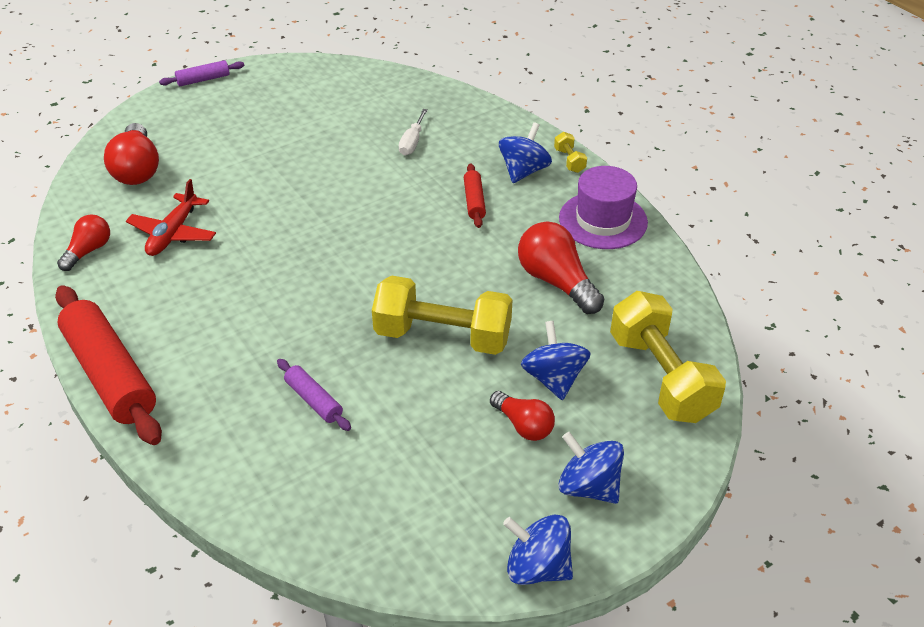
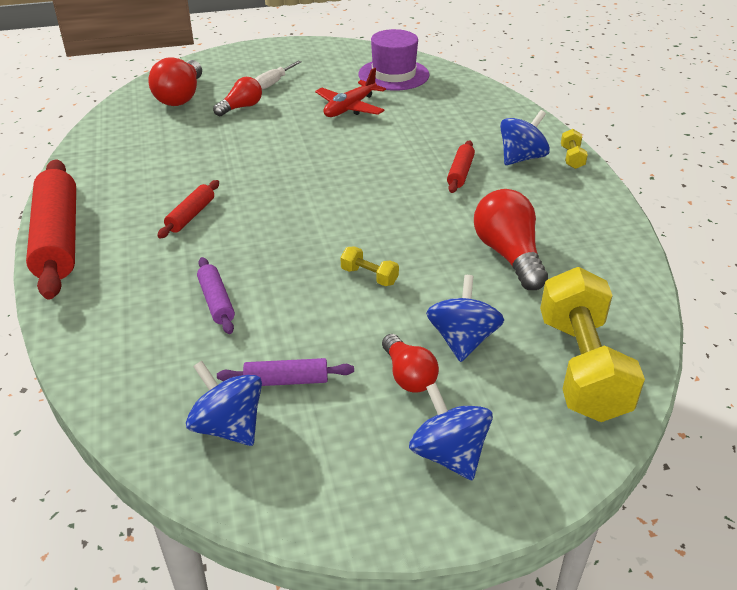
camera: 20 degrees right, 5 degrees down
(88, 251) = (104, 145): red light bulb -> red light bulb (241, 107)
(173, 233) = (179, 146): red plane -> red plane (350, 108)
(203, 79) = (273, 46): purple rolling pin -> purple rolling pin (286, 381)
(234, 313) = (191, 215): none -> red rolling pin
(412, 142) = (426, 118): white screwdriver -> white screwdriver (273, 83)
(443, 336) = (369, 276): yellow dumbbell -> yellow dumbbell, size x0.42
(537, 567) = (350, 521): blue spinning top -> blue spinning top (228, 426)
(603, 220) = (583, 213): purple hat -> purple hat (393, 75)

